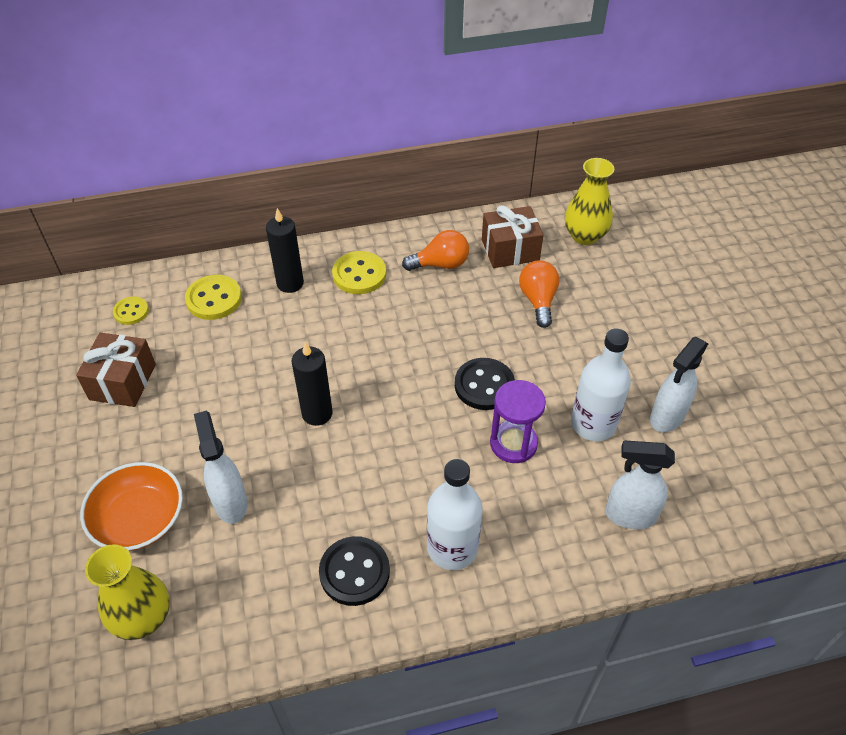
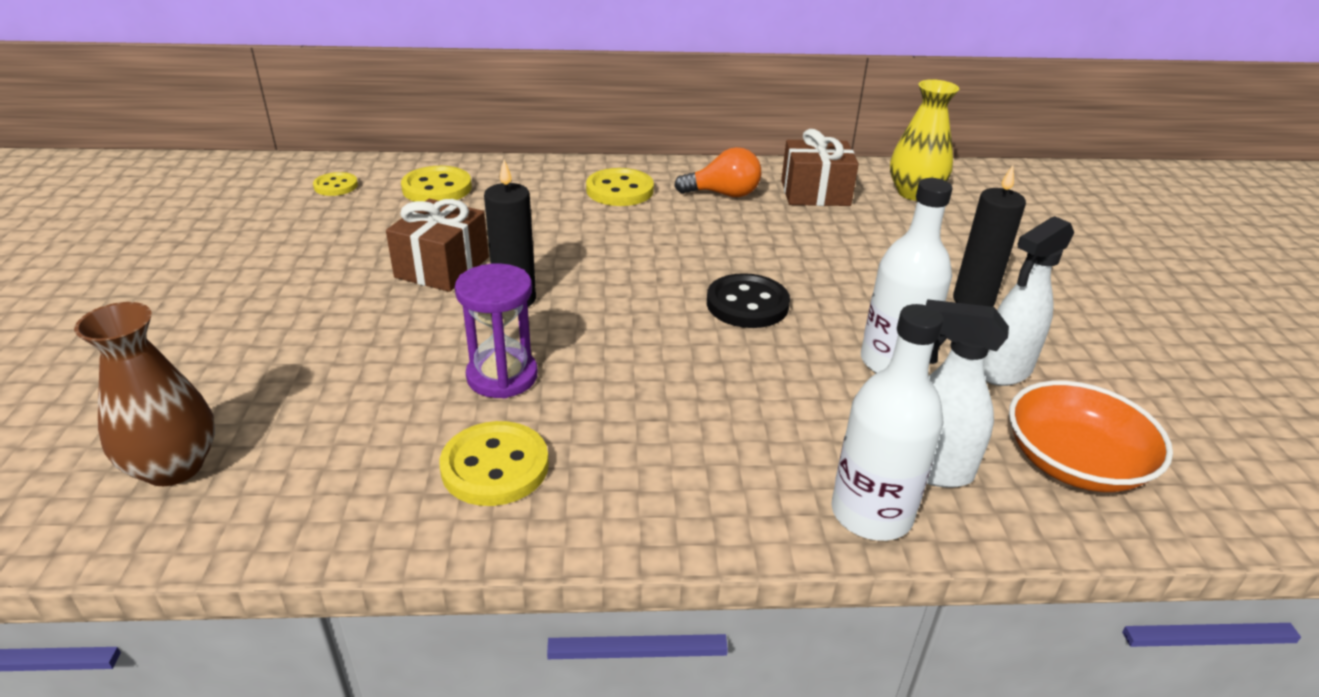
camera: 10 degrees right, 15 degrees down
(123, 382) = (291, 239): brown gift -> brown gift (442, 267)
(139, 519) = (233, 364): orange bowl -> orange bowl (1074, 462)
(143, 618) = (174, 467): yellow vase -> brown vase
(230, 502) = (360, 366): white spray bottle -> none
(290, 283) = (533, 187): black candle -> black candle (973, 301)
(354, 572) = (495, 466): black button -> yellow button
(452, 548) = (649, 463): white bottle -> white bottle (871, 513)
(513, 443) = (772, 365): purple hourglass -> purple hourglass (502, 376)
(538, 301) = (841, 239): orange light bulb -> none

